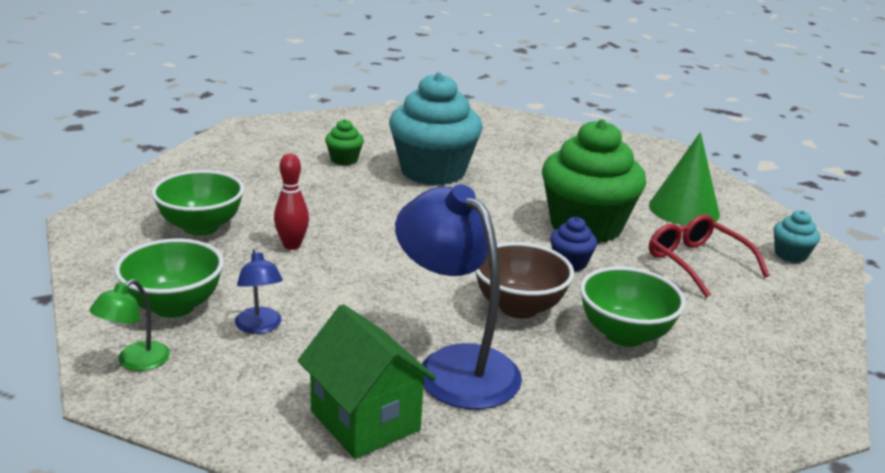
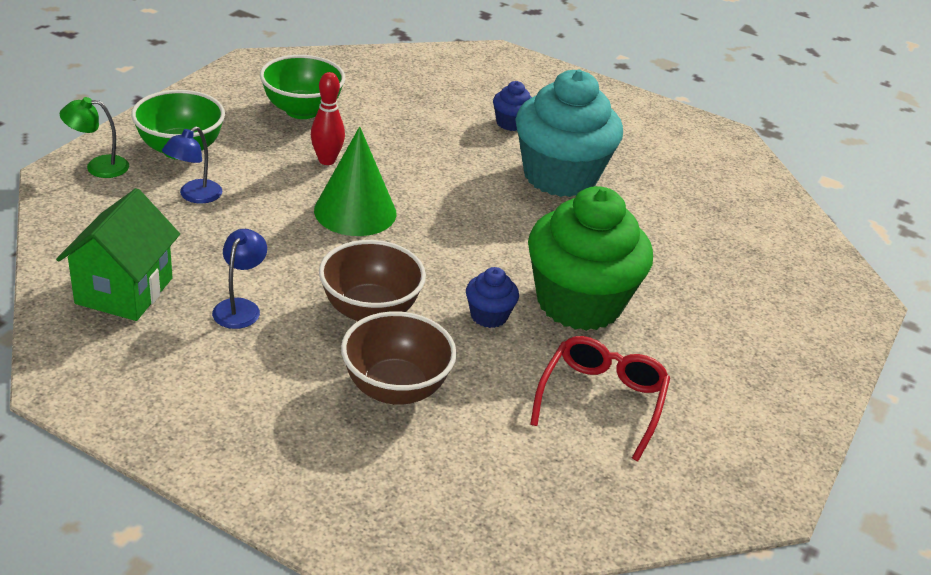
camera: 50 degrees right, 10 degrees up
(344, 159) = (511, 123): green cupcake -> blue cupcake
(455, 365) = (240, 307): blue lamp -> blue lamp, size x0.48
(624, 334) = (395, 388): green bowl -> brown bowl
(684, 210) = (717, 360): green cone -> green cone (355, 211)
(790, 255) = (719, 470): turquoise cupcake -> none

